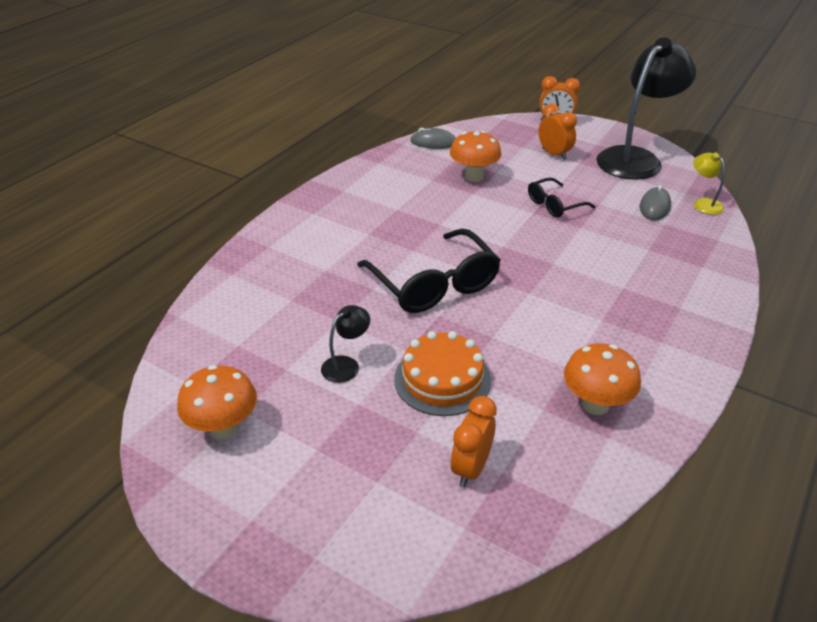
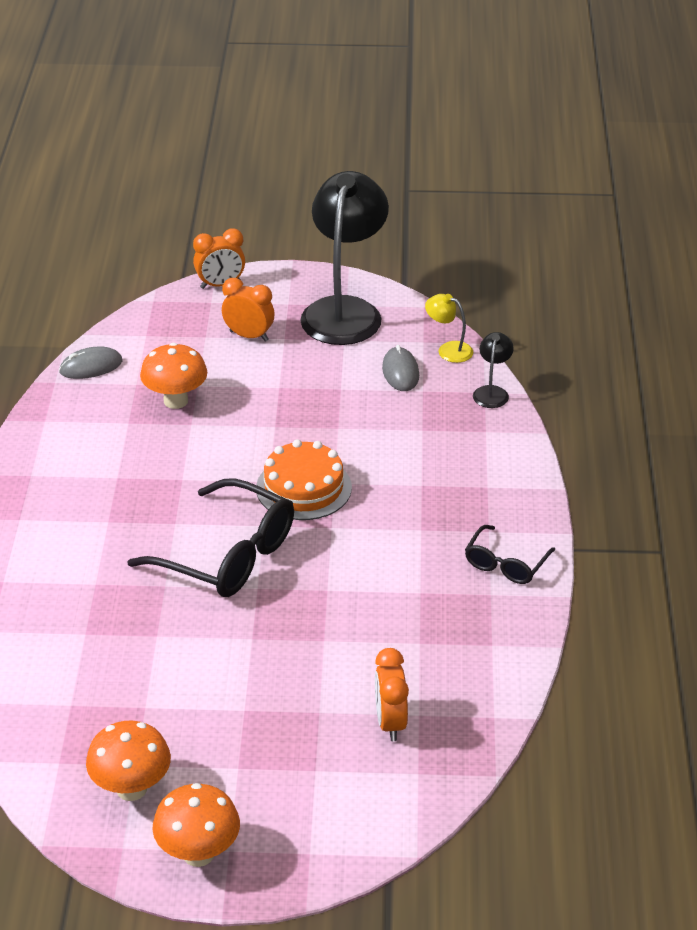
camera: 30 degrees left, 0 degrees up
(346, 365) = (202, 678): black lamp -> black lamp (492, 392)
(442, 379) = (308, 653): orange cake -> orange cake (303, 488)
(554, 205) = (292, 408): black glasses -> black glasses (505, 564)
(595, 404) = (463, 618): orange mushroom -> orange mushroom (198, 853)

